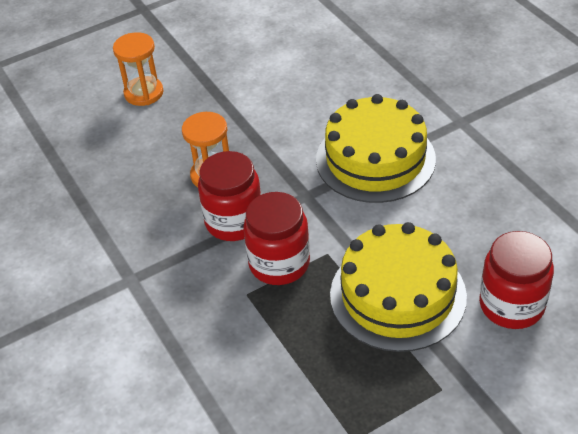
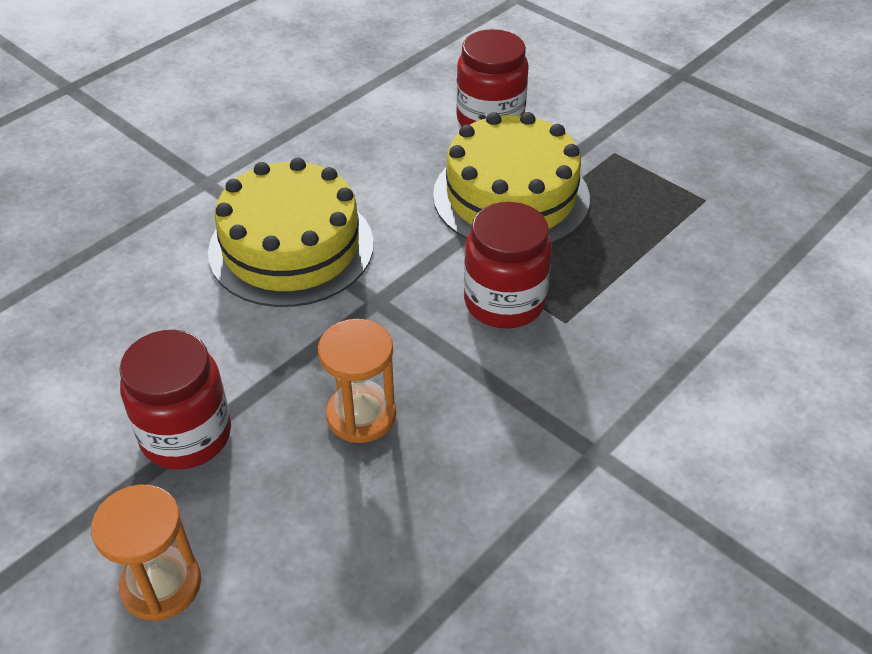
camera: 110 degrees left, 0 degrees up
(234, 221) = (447, 365): red jar -> red jar (186, 435)

